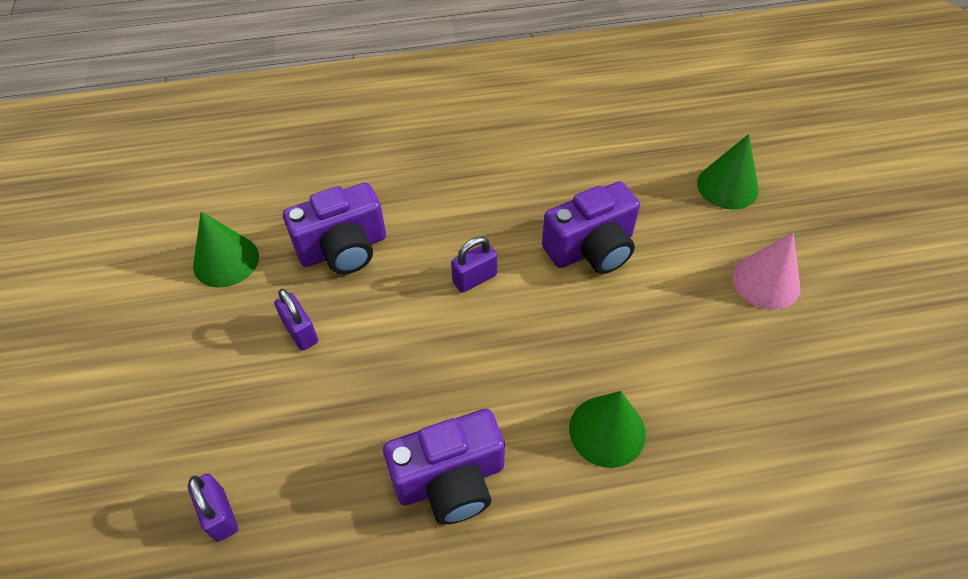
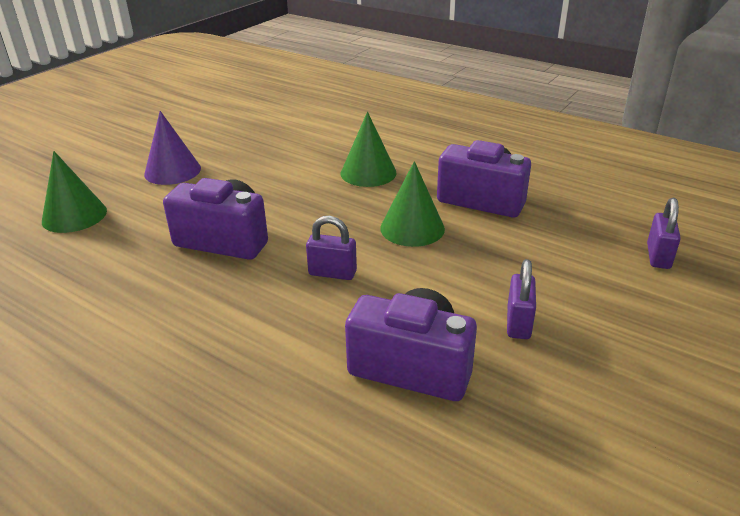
camera: 135 degrees left, 20 degrees down
(226, 261) = (555, 440): green cone -> green cone (412, 228)
(766, 281) = (172, 171): pink cone -> purple cone

